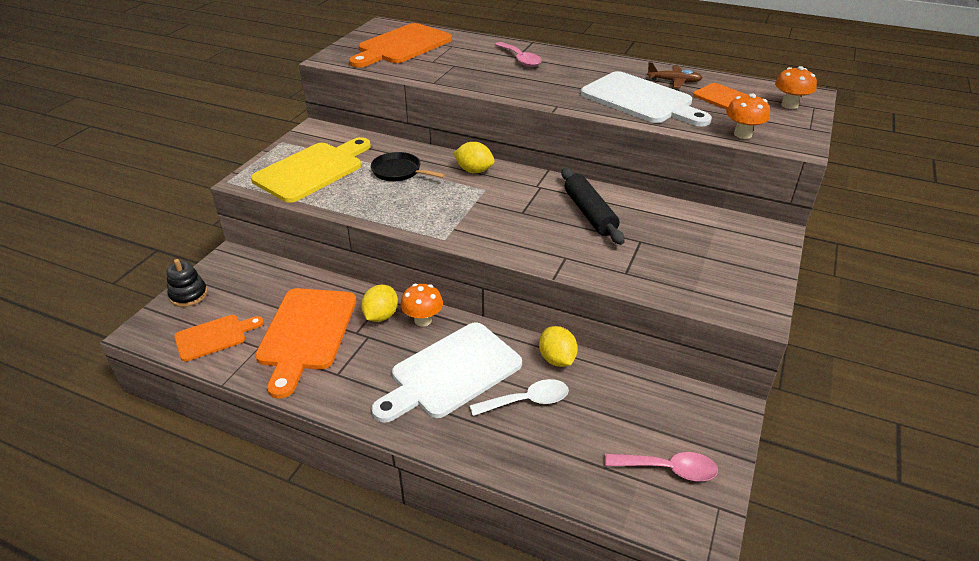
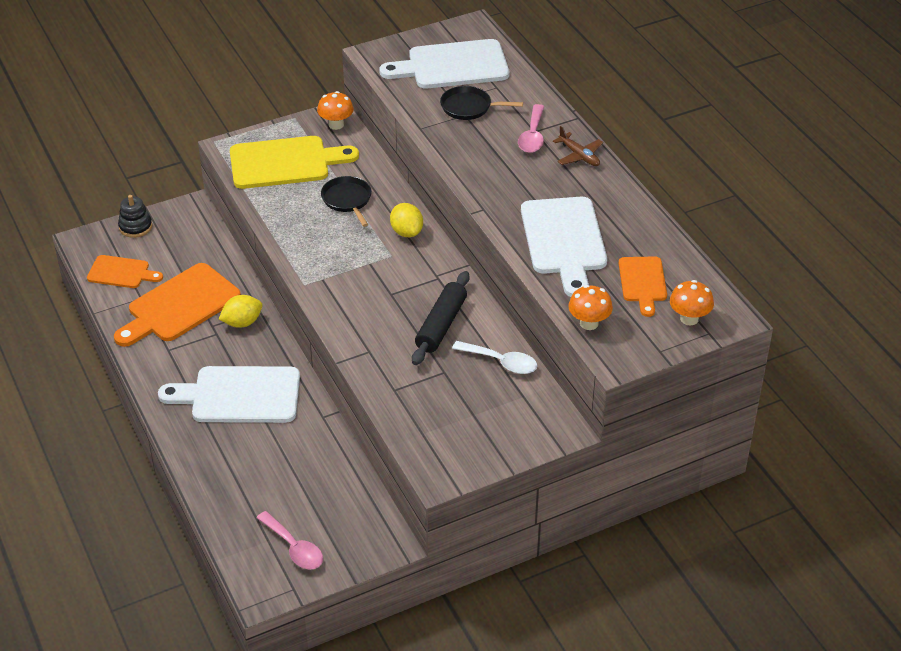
camera: 40 degrees right, 5 degrees up
(402, 46) = (452, 66): orange cutting board -> white cutting board
(423, 320) = (266, 344): orange mushroom -> orange mushroom (336, 125)
(450, 61) = (469, 107): none -> black pan
(527, 401) = (264, 447): white spoon -> white spoon (501, 362)
(557, 359) = (321, 432): yellow lemon -> none
(674, 81) = (630, 236): brown plane -> brown plane (579, 156)

